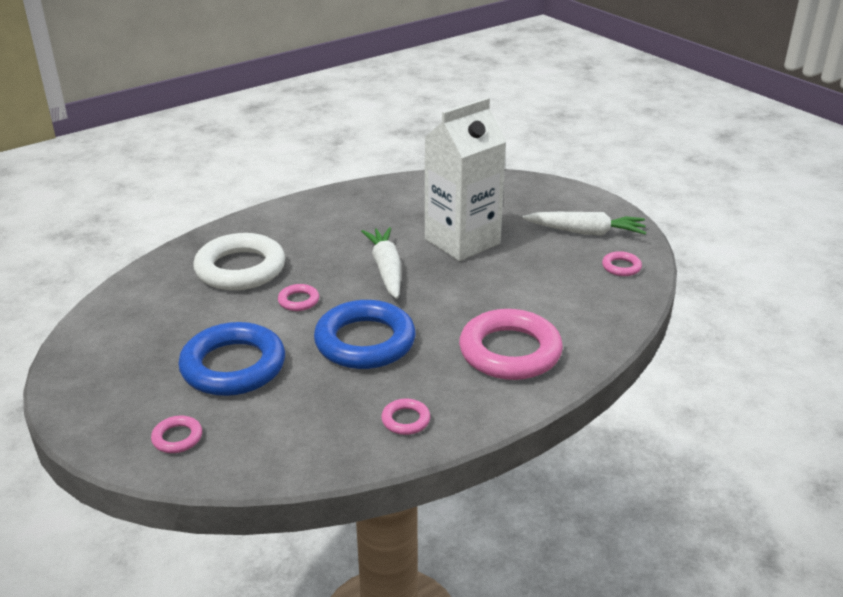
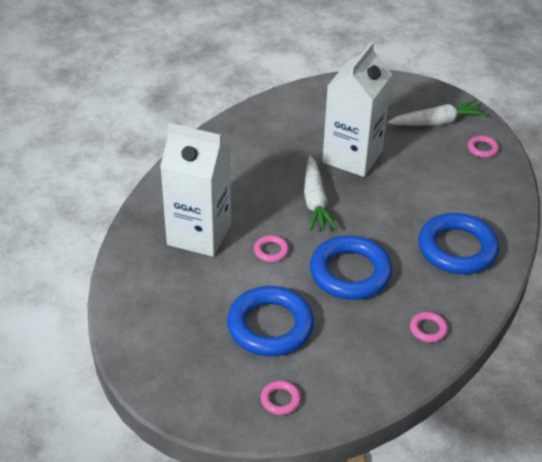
camera: 25 degrees left, 10 degrees up
(240, 269) = (199, 234): white ring -> white carton
(386, 269) = (315, 201): white carrot -> white carrot turned 150 degrees counterclockwise
(510, 352) = (457, 249): pink ring -> blue ring

